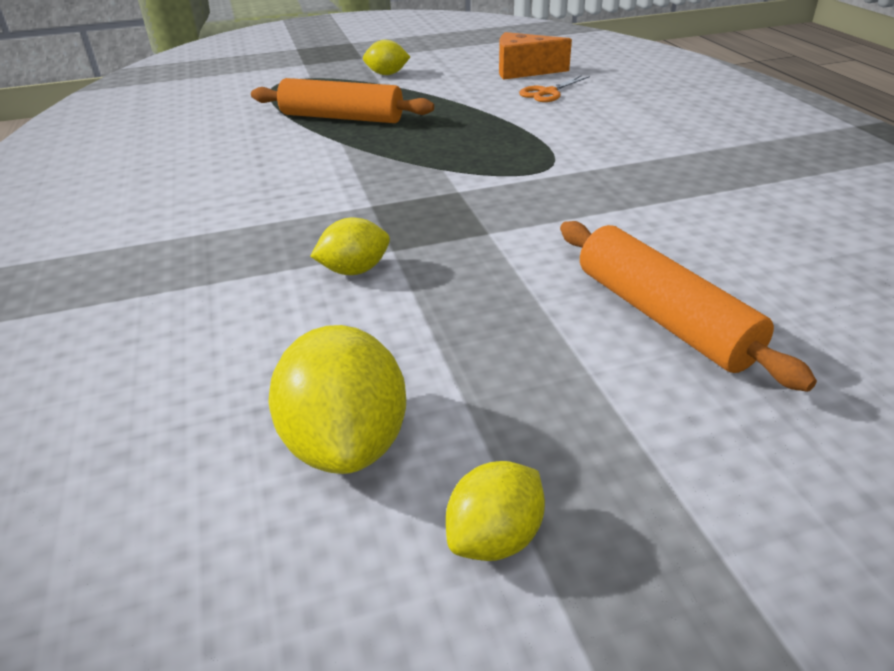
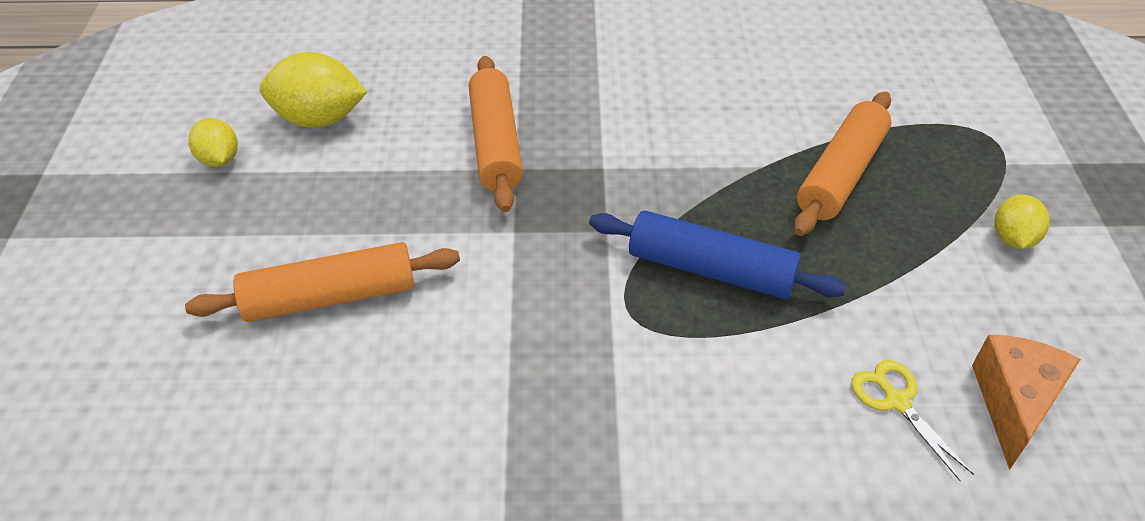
camera: 105 degrees right, 10 degrees up
(354, 270) = (496, 143): yellow lemon -> orange rolling pin
(476, 147) = (711, 269): none -> blue rolling pin
(548, 92) = (896, 401): orange scissors -> yellow scissors

